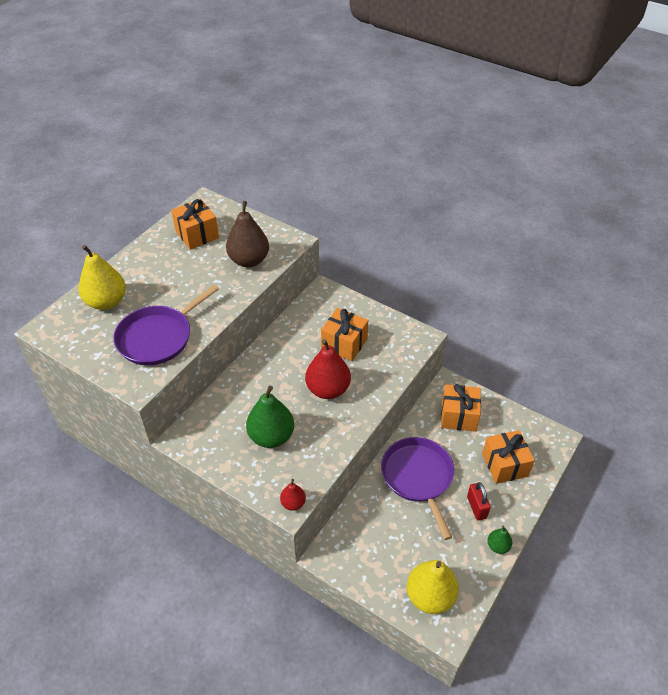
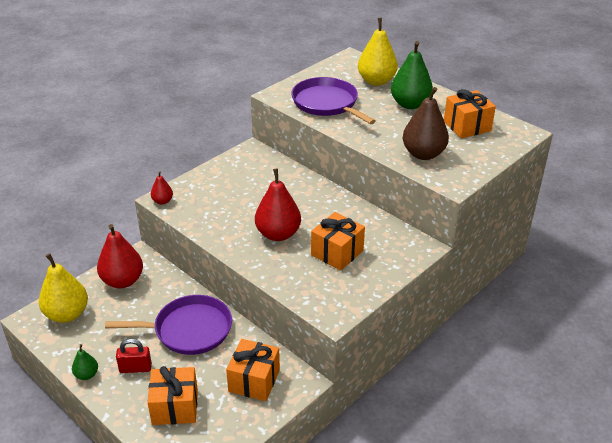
camera: 100 degrees right, 10 degrees down
(271, 436) = (235, 195): green pear -> green pear (410, 104)
(368, 558) = (122, 281): none -> red pear

